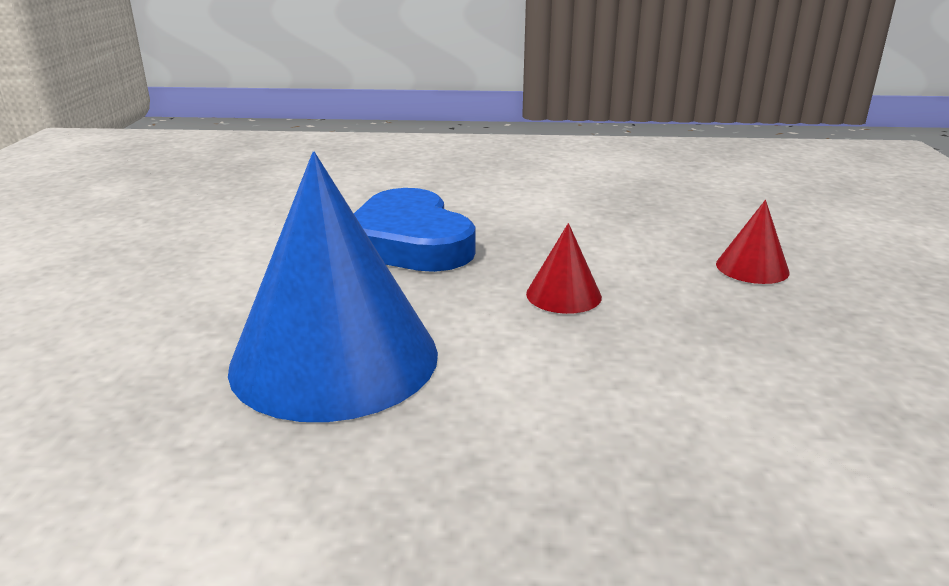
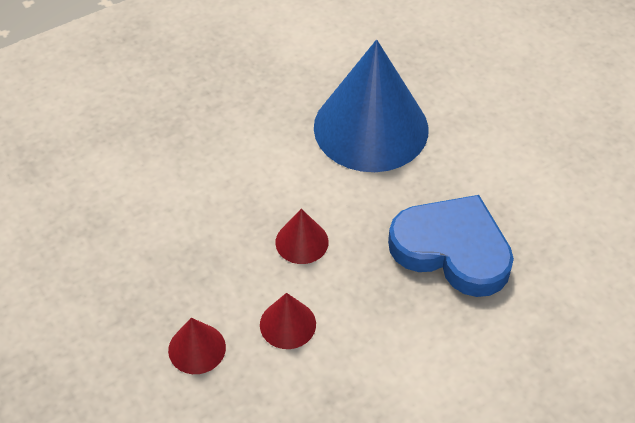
camera: 145 degrees right, 25 degrees up
(635, 253) = (287, 324): none -> red cone

